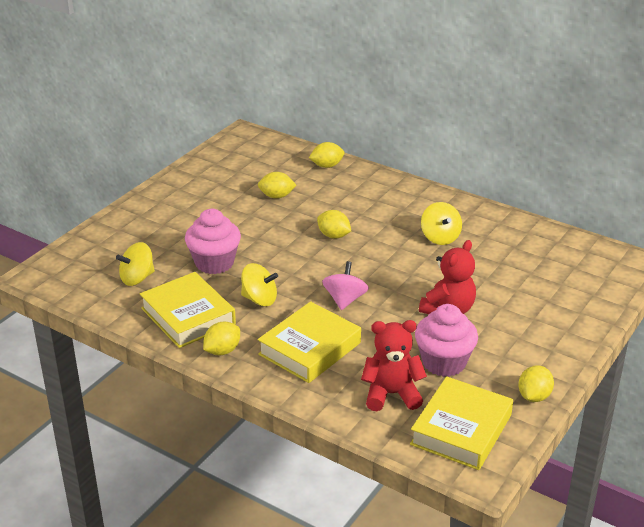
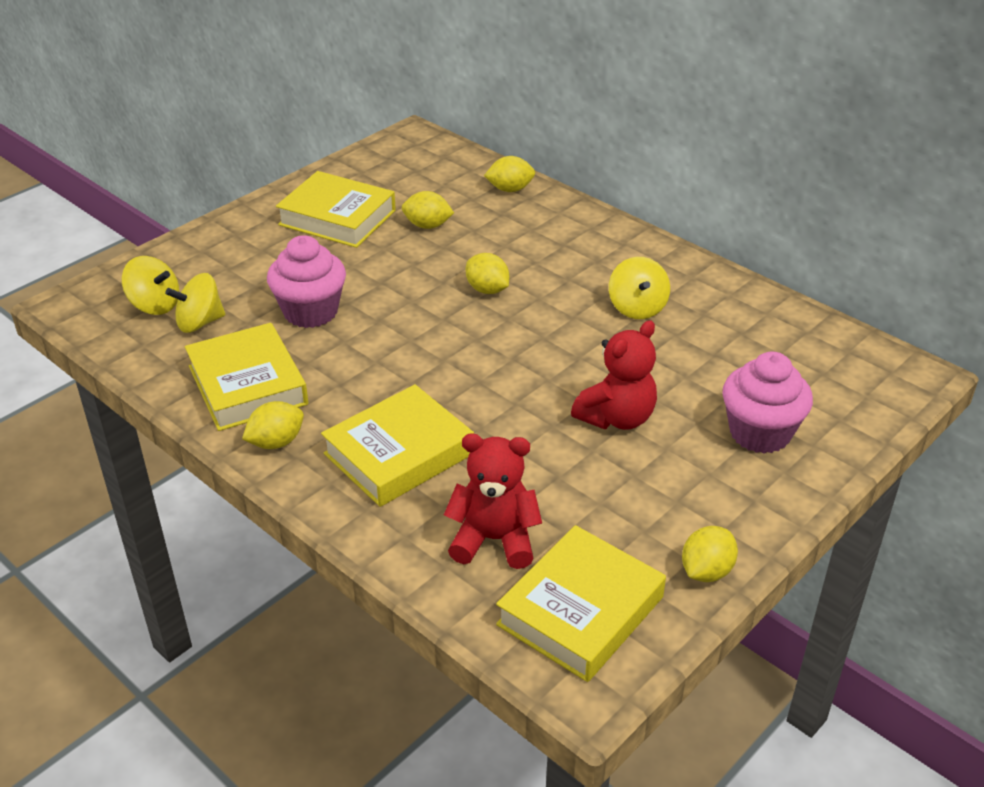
camera: 10 degrees right, 5 degrees up
(209, 197) = (337, 218): none -> yellow book
(259, 299) = (354, 371): yellow spinning top -> yellow spinning top (155, 305)
(345, 300) = (472, 386): pink spinning top -> none
(444, 362) = (586, 499): pink cupcake -> pink cupcake (760, 433)

